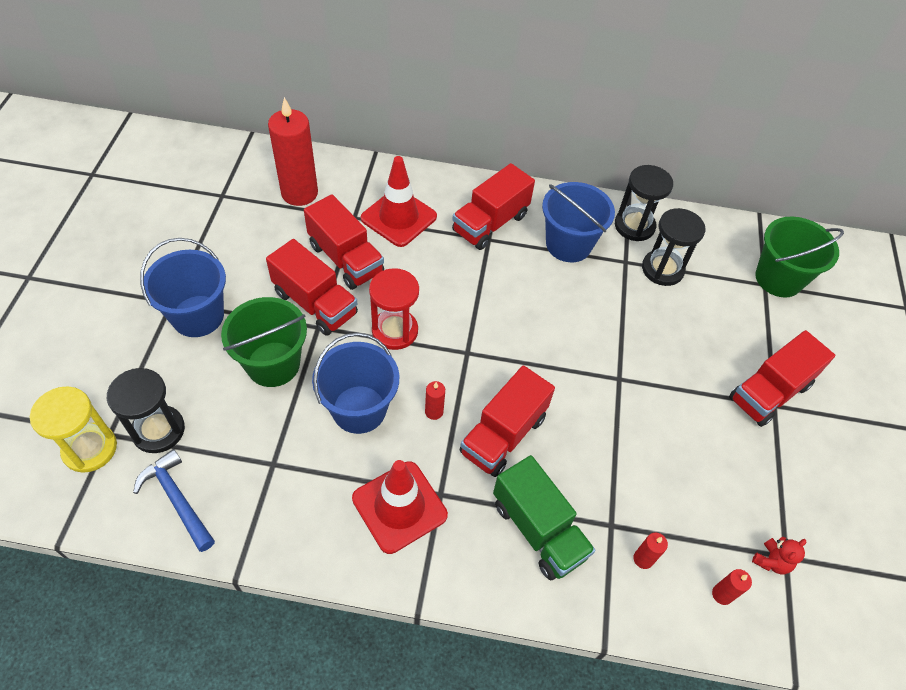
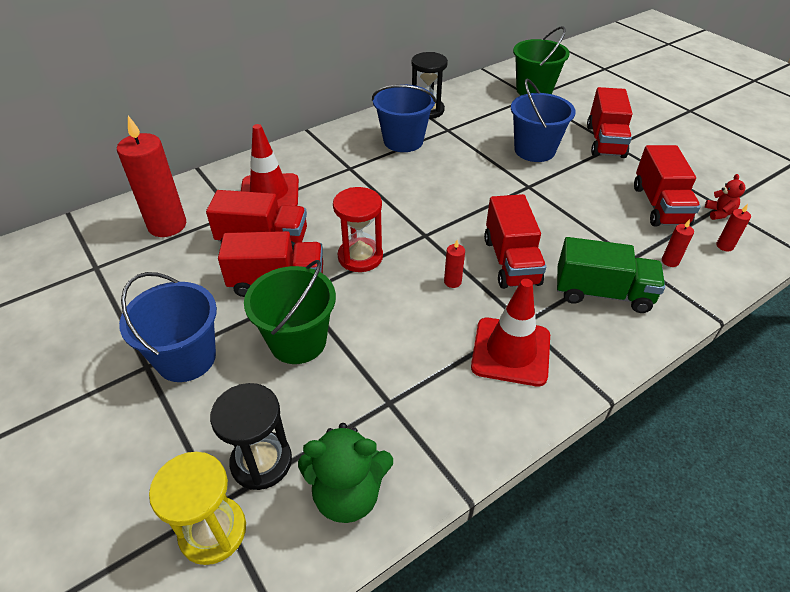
camera: 40 degrees left, 10 degrees down
(177, 500) = (348, 494): blue hammer -> green teddy bear
(359, 409) = (402, 319): blue bucket -> blue bucket (534, 150)
(490, 223) = (338, 159): red truck -> red truck (659, 205)
(662, 269) = (472, 121): black hourglass -> none

